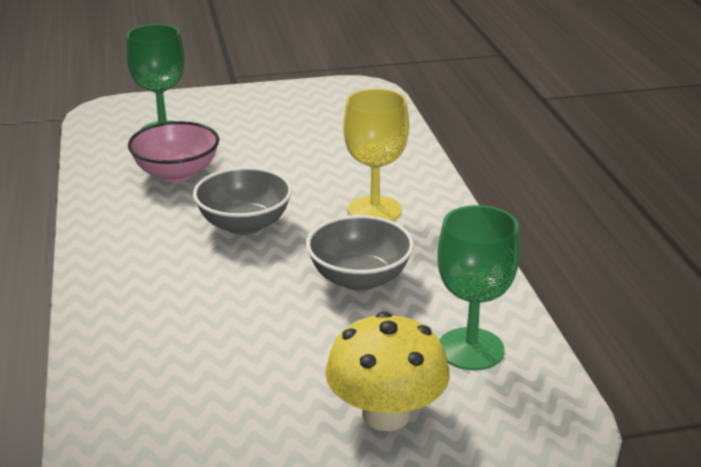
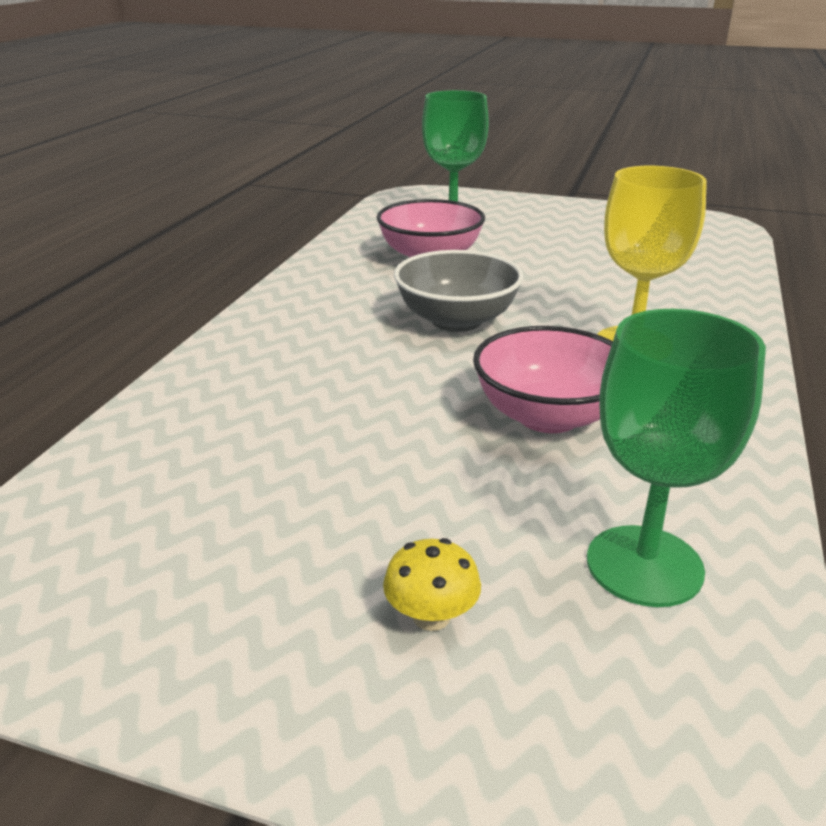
camera: 30 degrees right, 0 degrees up
(359, 278) = (548, 416): grey bowl -> pink bowl
(386, 414) = (431, 616): yellow mushroom -> yellow mushroom, size x0.46

